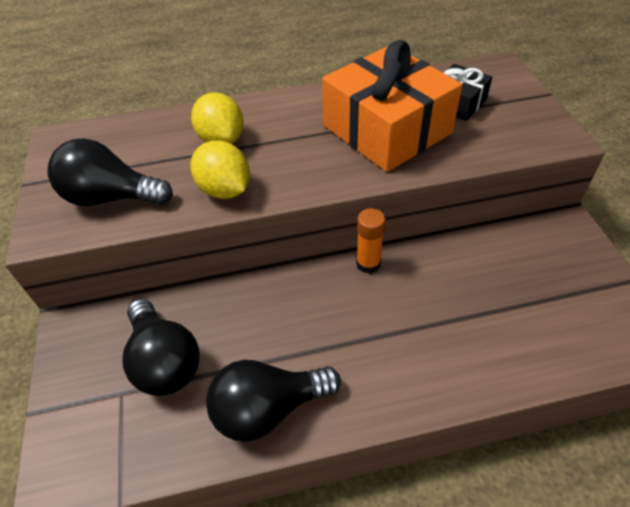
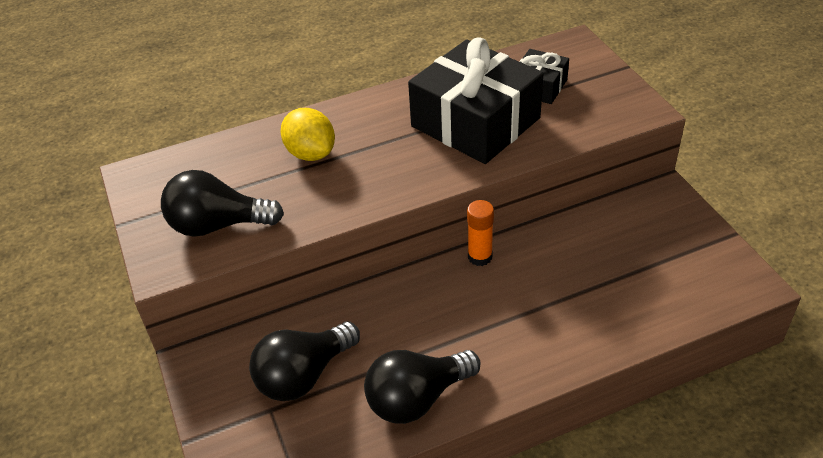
camera: 10 degrees left, 5 degrees down
(164, 361) = (303, 375): black light bulb -> black light bulb turned 90 degrees clockwise
(225, 190) = (331, 202): yellow lemon -> none
(387, 129) = (475, 122): orange gift -> black gift

